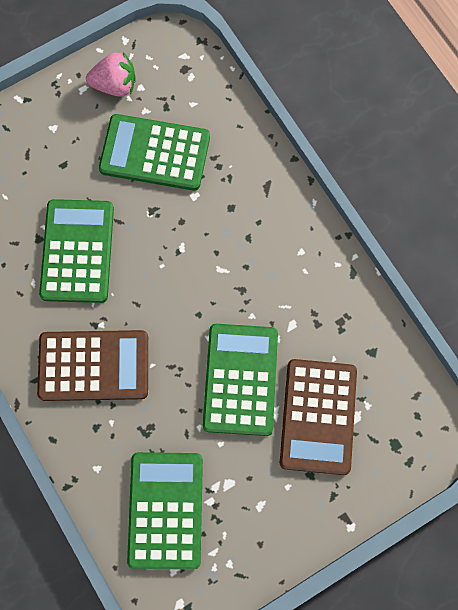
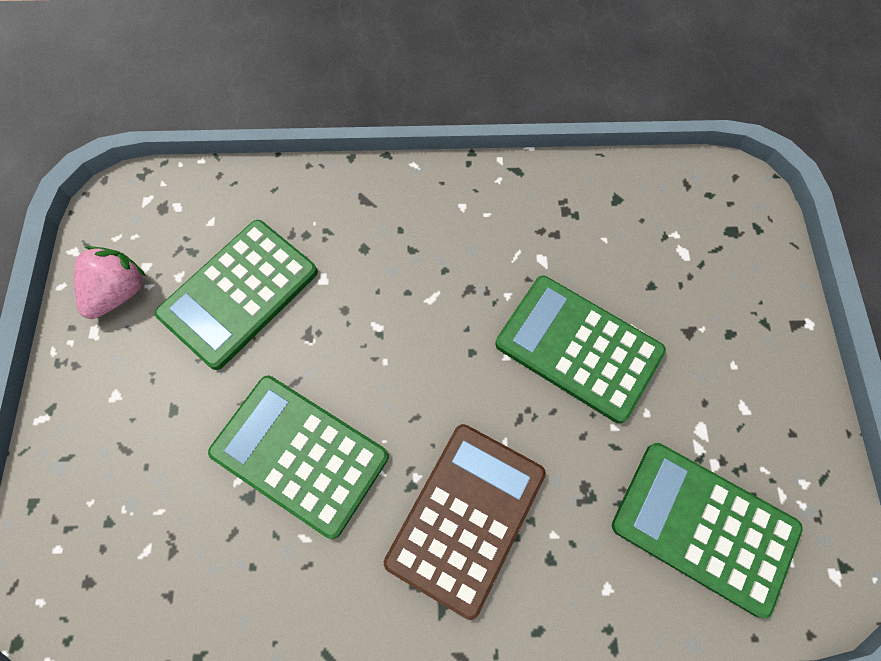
camera: 60 degrees left, 5 degrees down
(318, 416) = (665, 289): brown calculator -> none

